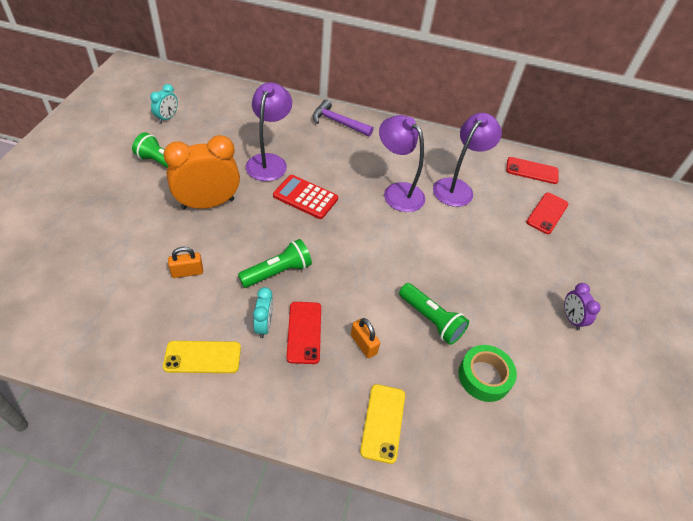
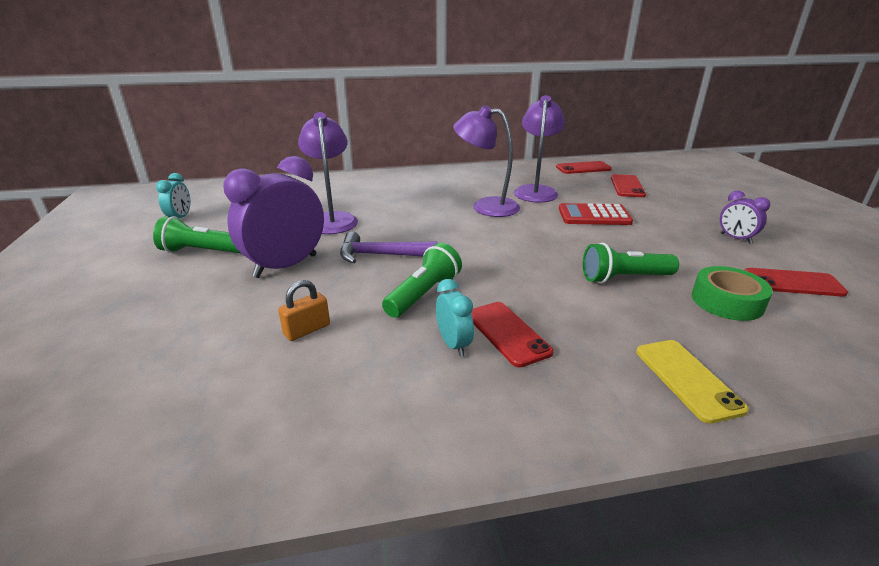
camera: 20 degrees left, 20 degrees down
(202, 357) = (402, 406): yellow phone -> none
(208, 203) = (285, 266): orange clock -> purple clock
(305, 197) = (397, 232): red calculator -> red calculator (594, 216)
(338, 122) = (380, 180): purple hammer -> purple hammer (381, 255)
(363, 344) = (583, 320): orange padlock -> none
(431, 320) = (624, 278): green flashlight -> green flashlight turned 150 degrees clockwise
(559, 384) = (793, 283): none -> red phone

